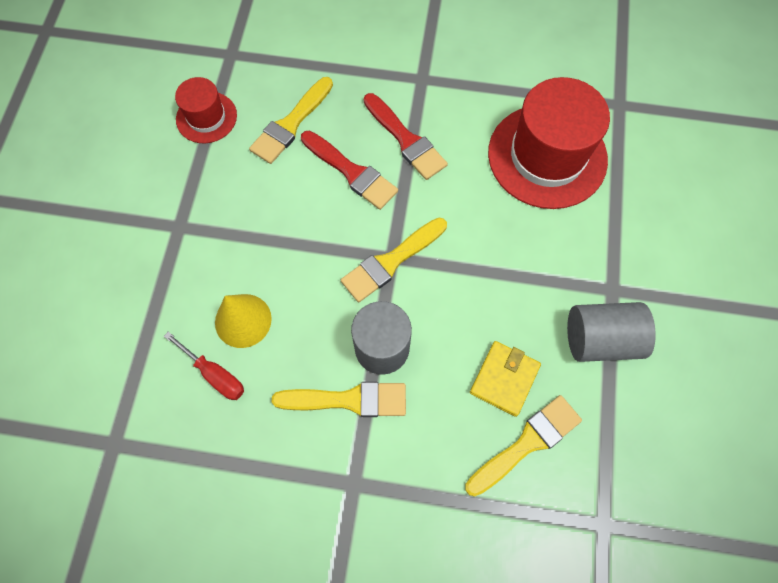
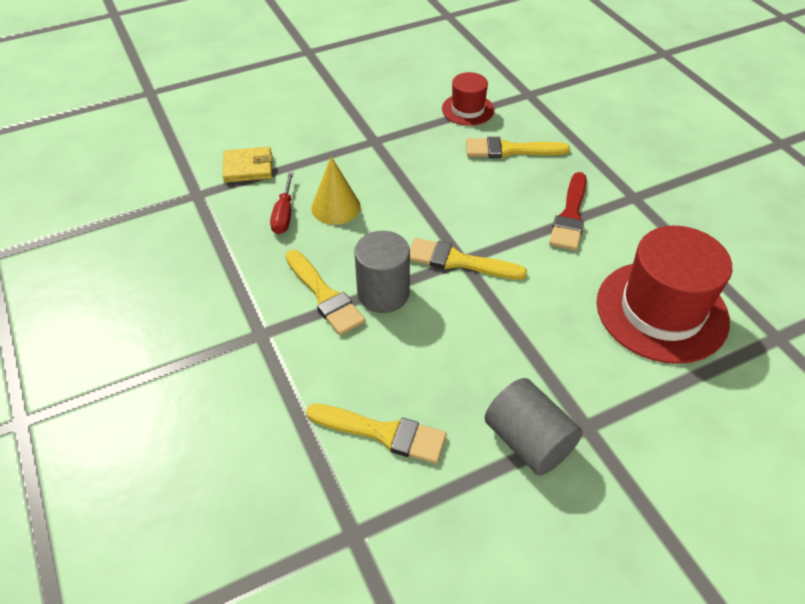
camera: 55 degrees right, 20 degrees down
(351, 172) = (508, 201): red brush -> none
(504, 379) = (427, 387): yellow wallet -> yellow wallet (248, 167)

